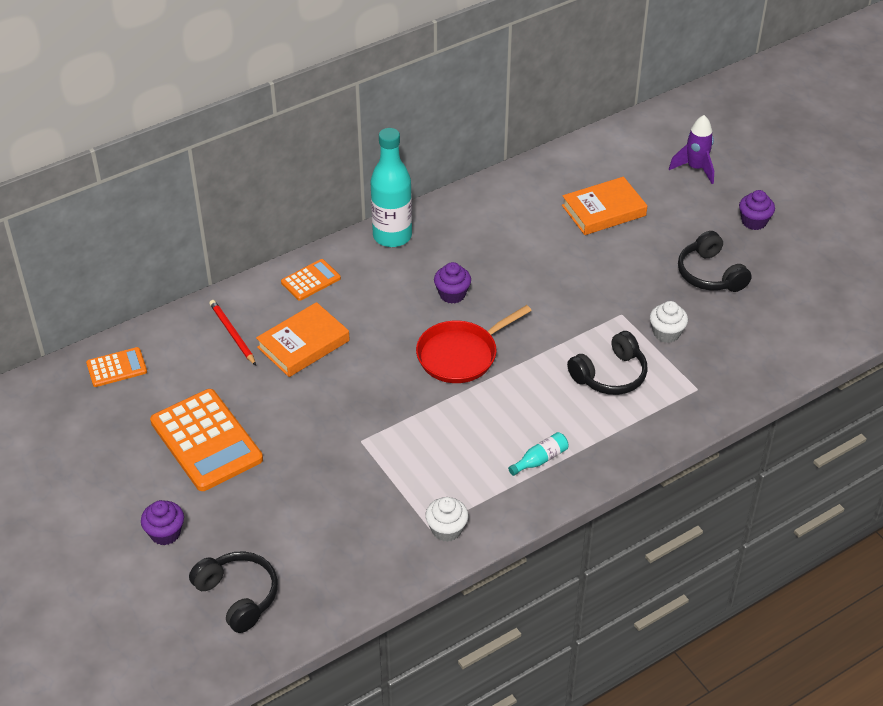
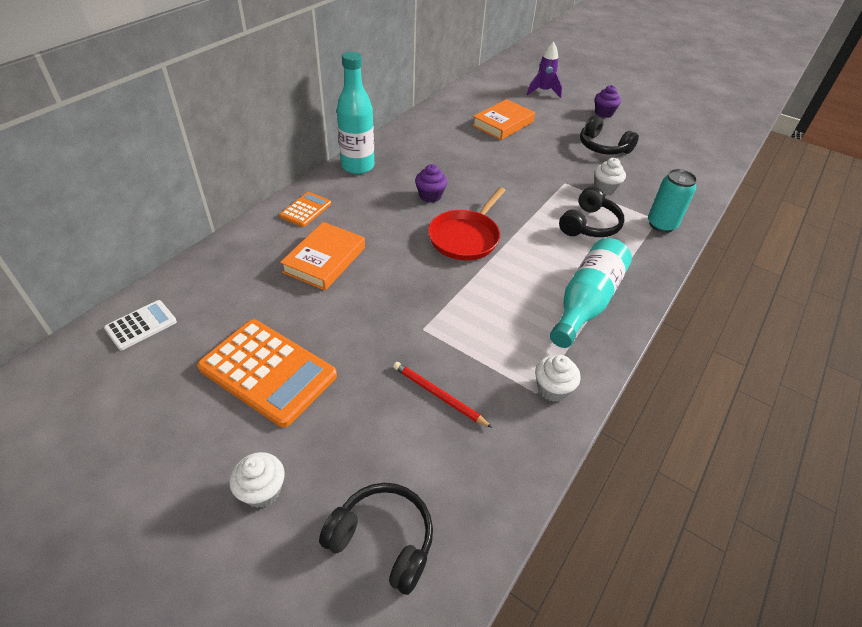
camera: 25 degrees left, 0 degrees up
(116, 368) = (141, 325): orange calculator -> white calculator
(165, 533) = (262, 490): purple cupcake -> white cupcake
(232, 334) = (252, 267): red pencil -> red pencil (438, 395)
(540, 459) = (586, 302): turquoise bottle -> turquoise bottle, size x2.26
(697, 396) = (661, 225): none -> turquoise can

